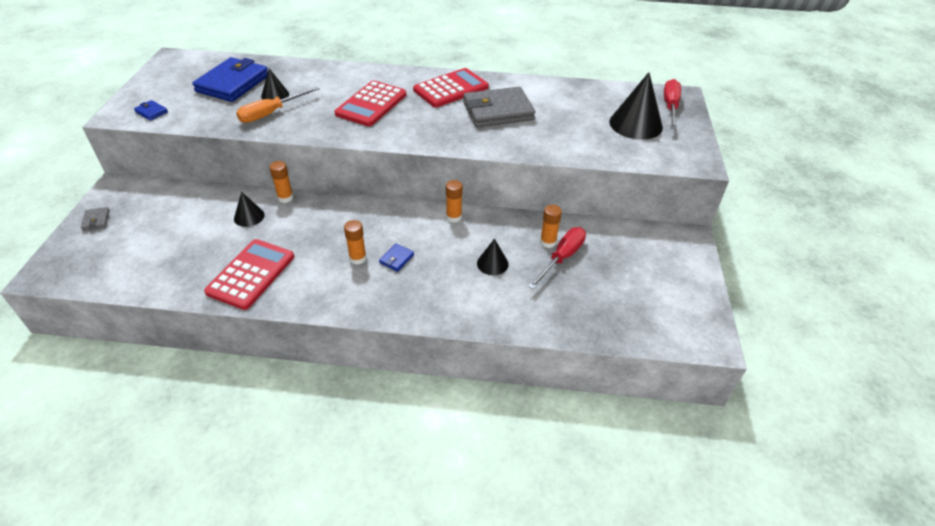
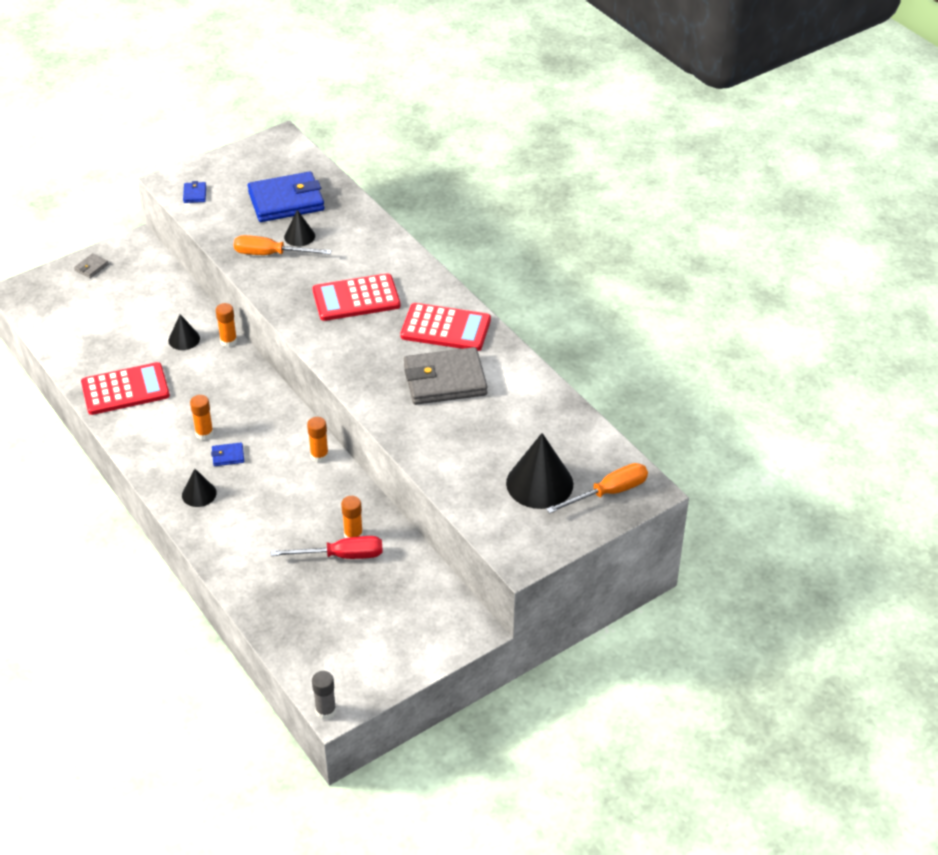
camera: 50 degrees right, 0 degrees up
(492, 263) = (285, 516): black cone -> black cone (199, 494)
(498, 111) = (445, 380): grey wallet -> grey wallet turned 45 degrees counterclockwise
(670, 107) = (608, 493): red screwdriver -> orange screwdriver
(712, 349) = (326, 711): none -> grey glue stick

